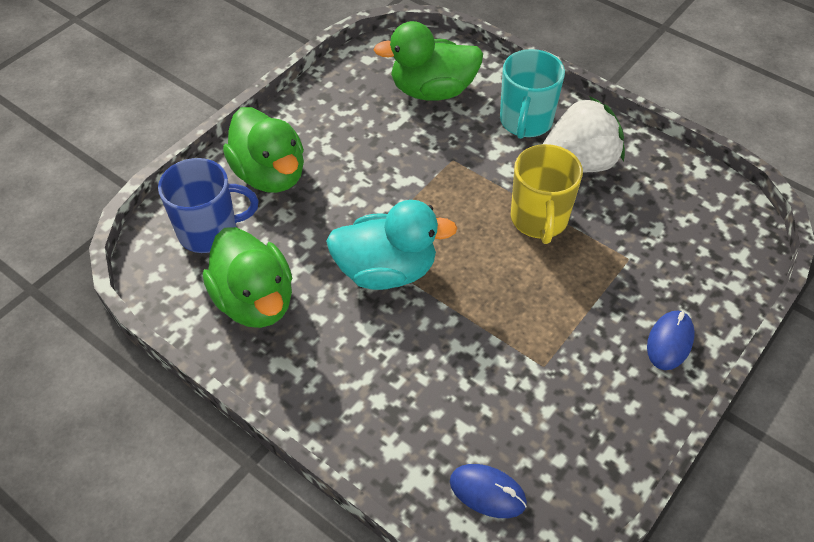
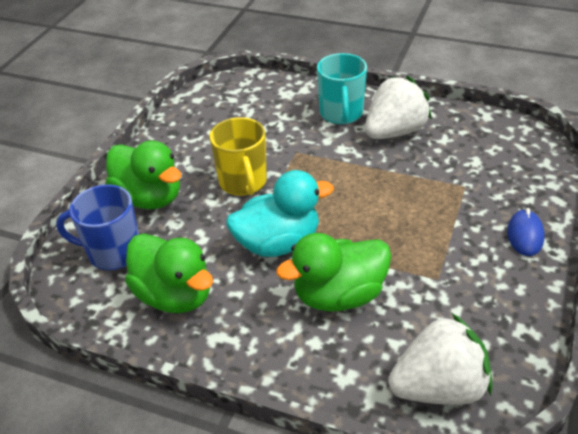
camera: 15 degrees left, 10 degrees down
(210, 231) = (113, 252): blue mug -> blue mug turned 150 degrees counterclockwise
(432, 91) = (259, 109): green duck -> green duck (339, 295)
(487, 492) = (439, 387): blue mouse -> white strawberry
(539, 220) = (384, 176): yellow mug -> yellow mug (243, 182)

